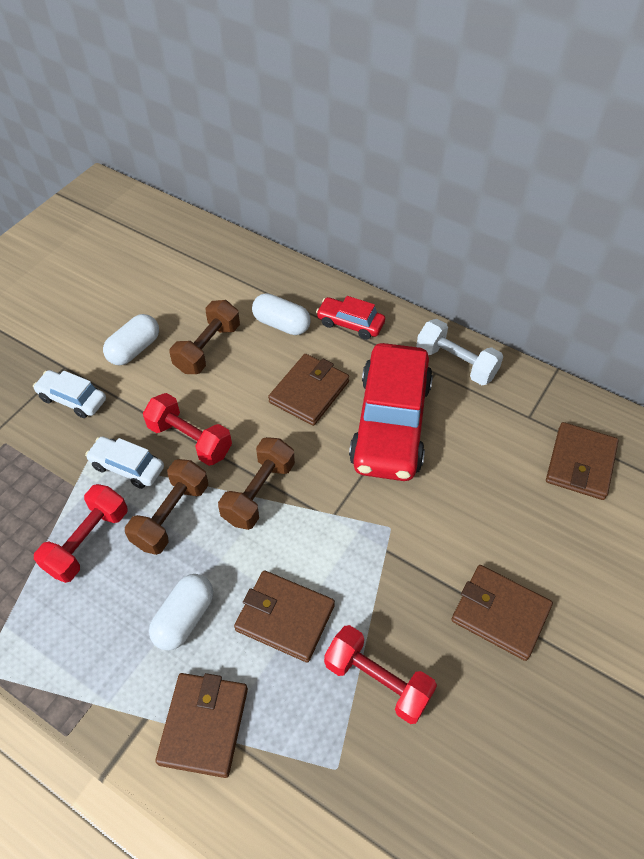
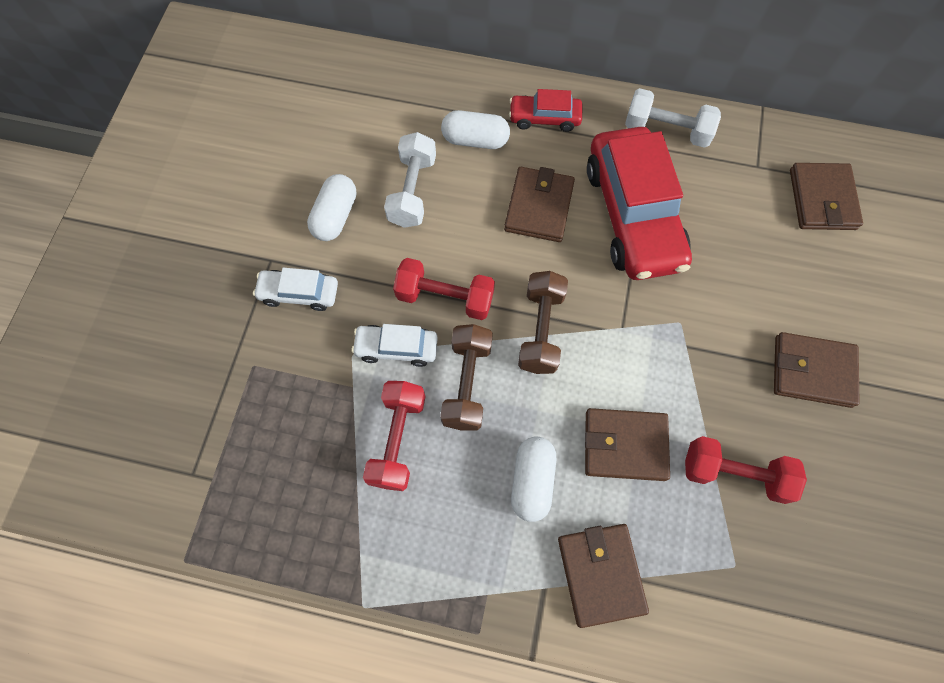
camera: 20 degrees left, 15 degrees up
(208, 348) = (412, 191): brown dumbbell -> white dumbbell

